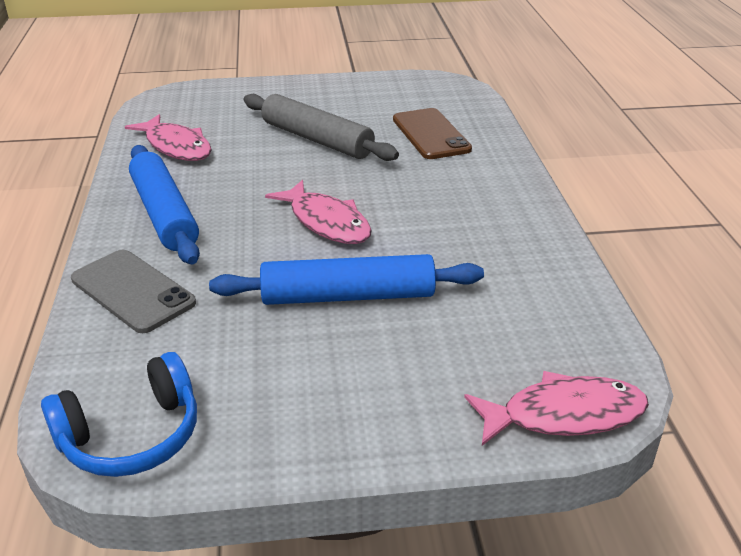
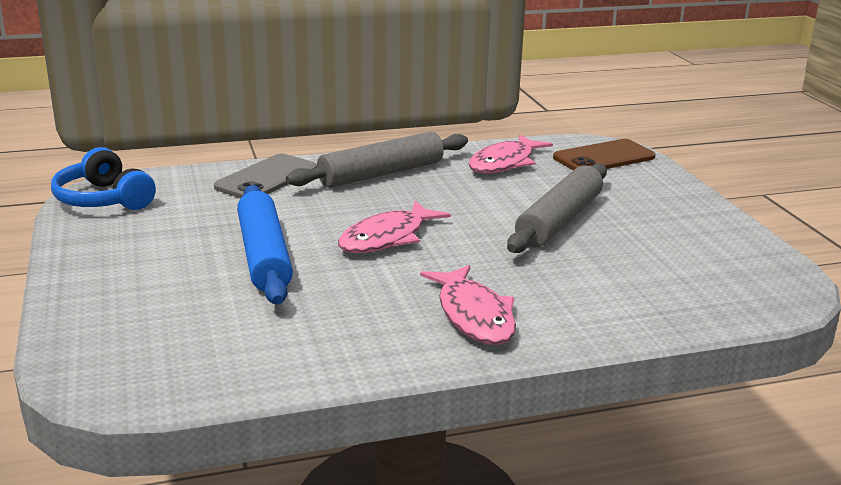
camera: 80 degrees right, 10 degrees down
(164, 214) = (381, 174): blue rolling pin -> grey rolling pin
(431, 134) = (616, 282): brown phone -> brown phone (604, 157)
(564, 415) = (82, 361): pink fish -> pink fish (474, 315)

